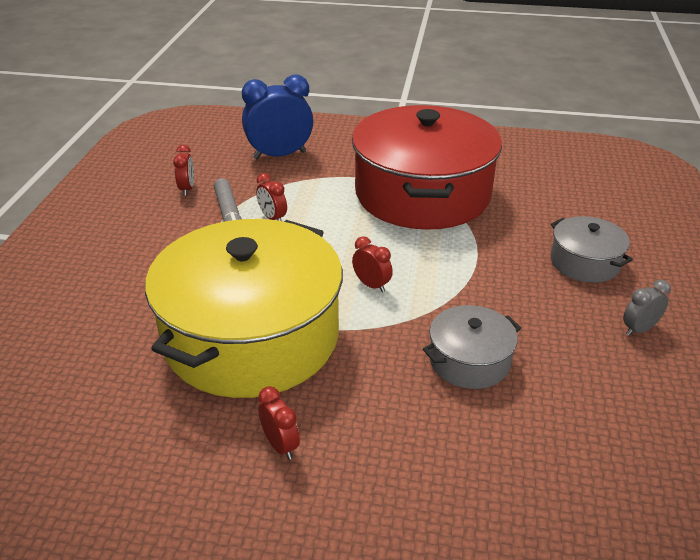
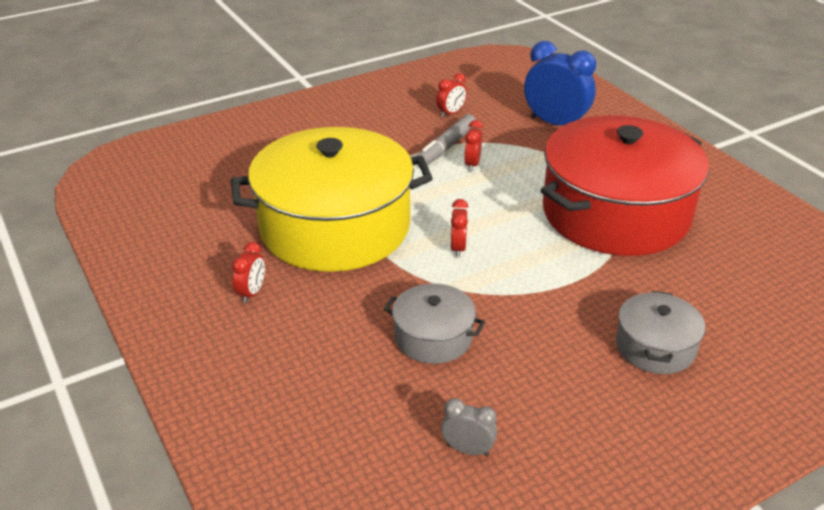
camera: 50 degrees right, 0 degrees up
(639, 329) = (600, 419): grey clock -> grey clock (468, 449)

